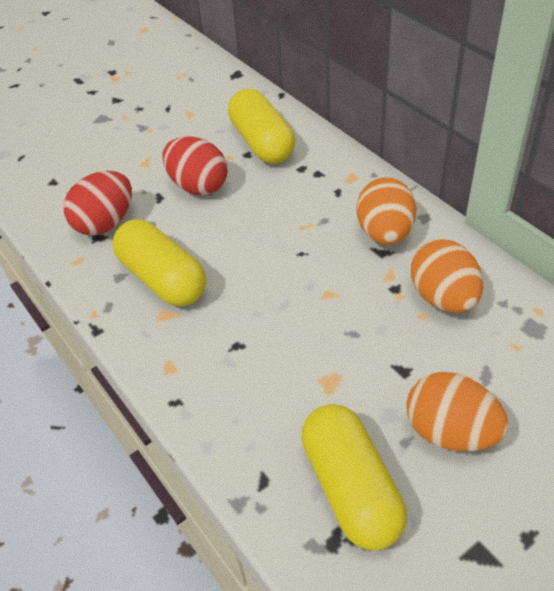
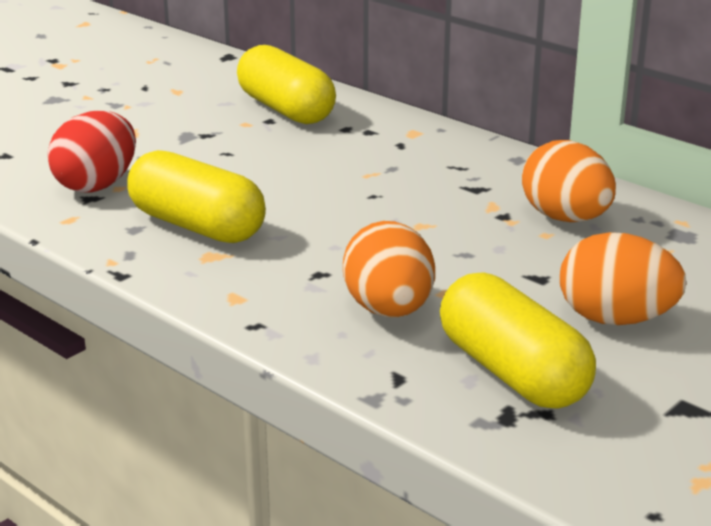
camera: 15 degrees left, 20 degrees down
(198, 186) = (214, 148): red egg -> none
(385, 233) = (473, 173): orange egg -> orange egg (389, 310)

